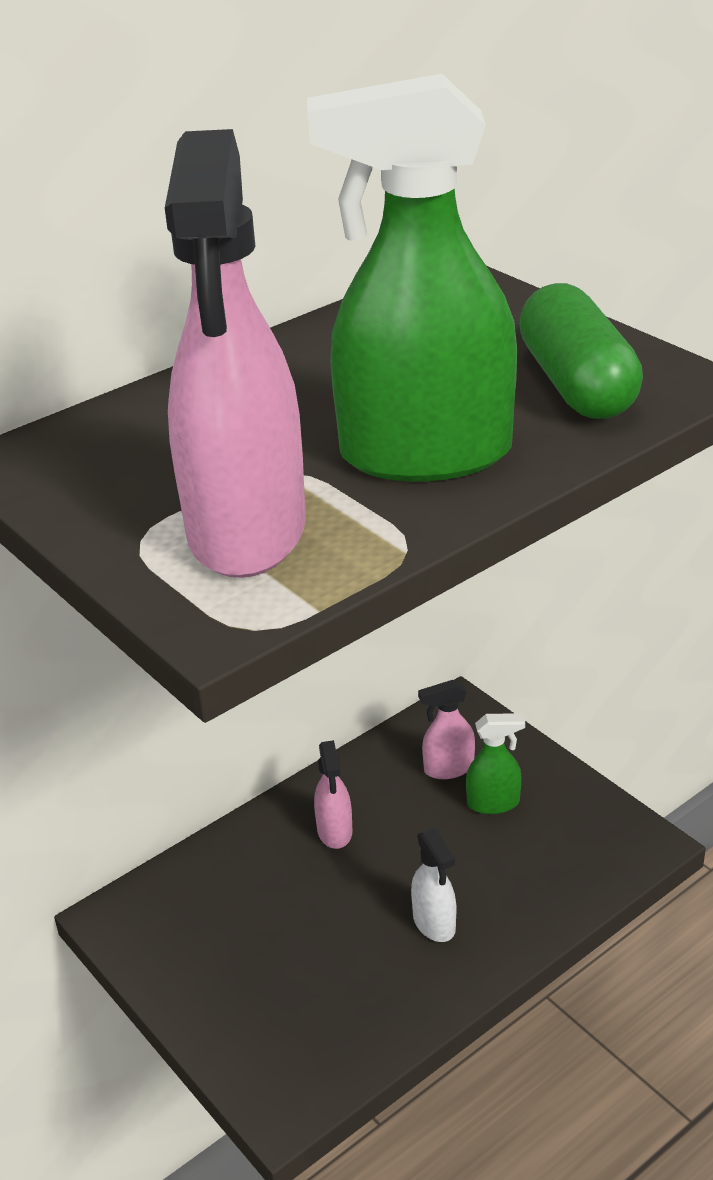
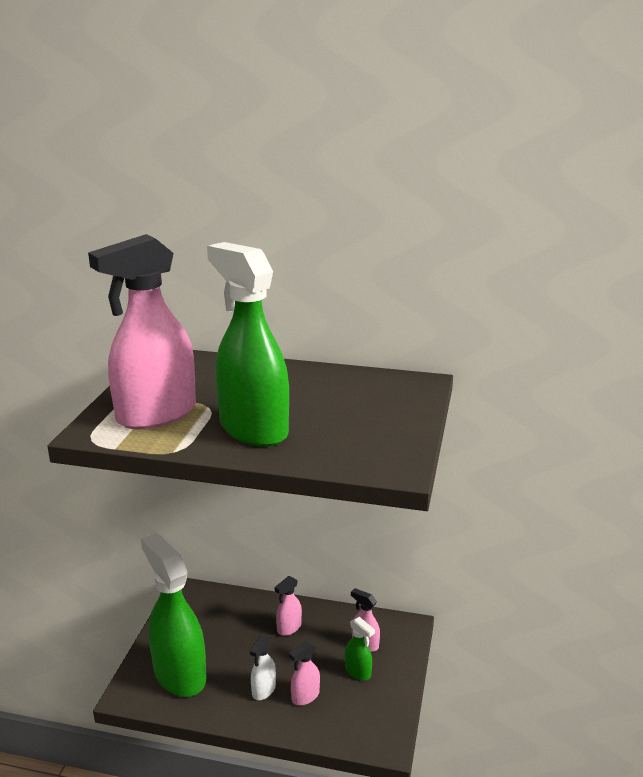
camera: 50 degrees right, 10 degrees down
(304, 1012) = (179, 674): none -> green spray bottle
(489, 882) = (305, 696): none -> pink spray bottle
(577, 384) = (359, 443): green capsule -> none

